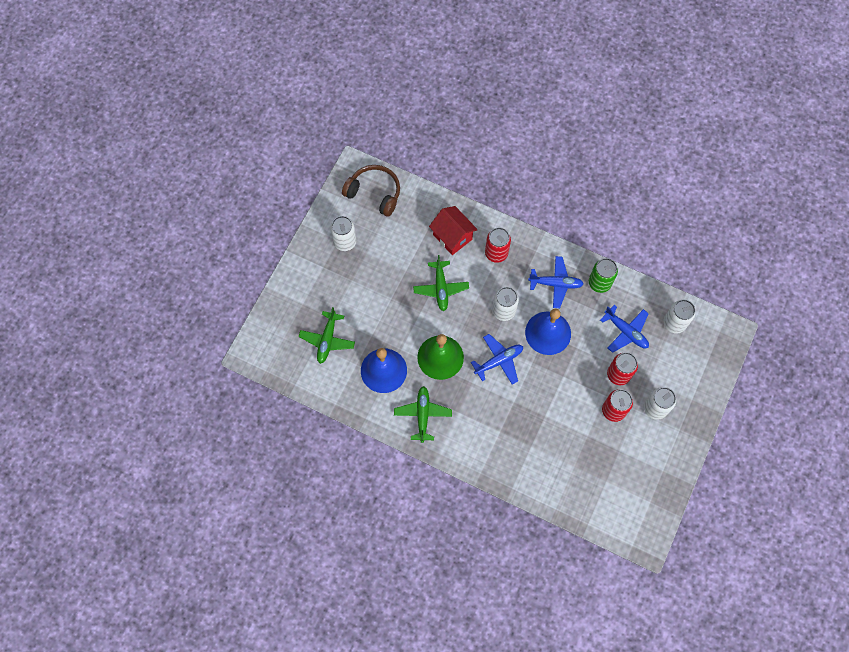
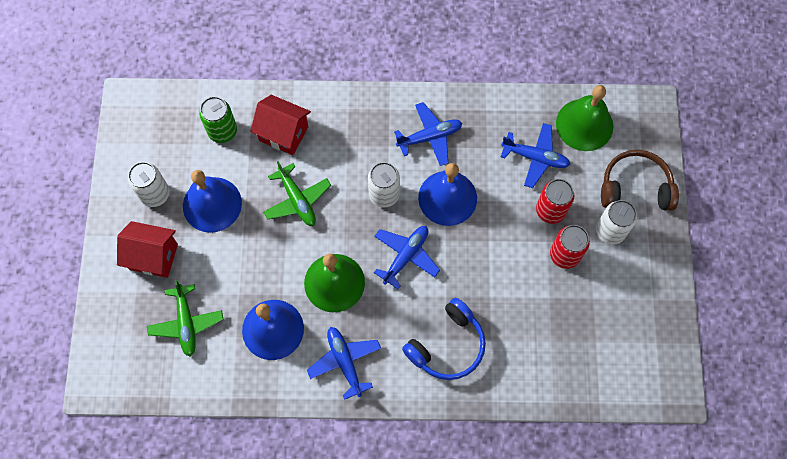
camera: 25 degrees left, 0 degrees up
(325, 285) = (153, 257): none -> red house
(374, 193) = (165, 121): brown headphones -> brown headphones (635, 187)
(380, 265) = (212, 204): none -> blue bell
(422, 415) = (345, 362): green plane -> blue plane
(496, 253) = (344, 131): red can -> none
(499, 436) = (447, 345): none -> blue headphones
(599, 283) = (479, 115): green can -> green can (222, 131)
(674, 323) = (584, 124): white can -> green bell

